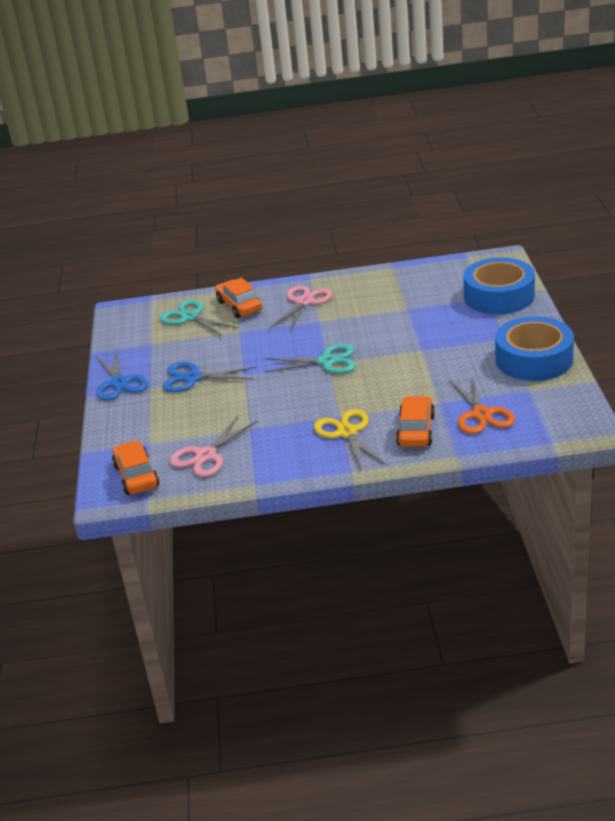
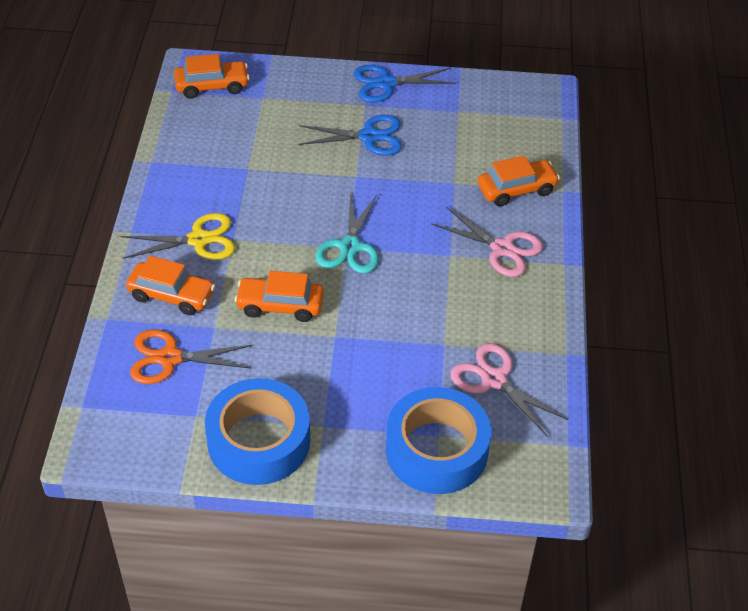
camera: 95 degrees right, 15 degrees up
(190, 317) = (506, 146): turquoise scissors -> none
(192, 378) = (369, 137): blue scissors -> blue scissors turned 75 degrees clockwise
(205, 456) = (218, 133): pink scissors -> pink scissors (494, 379)
(402, 378) = (280, 305): none -> orange car

